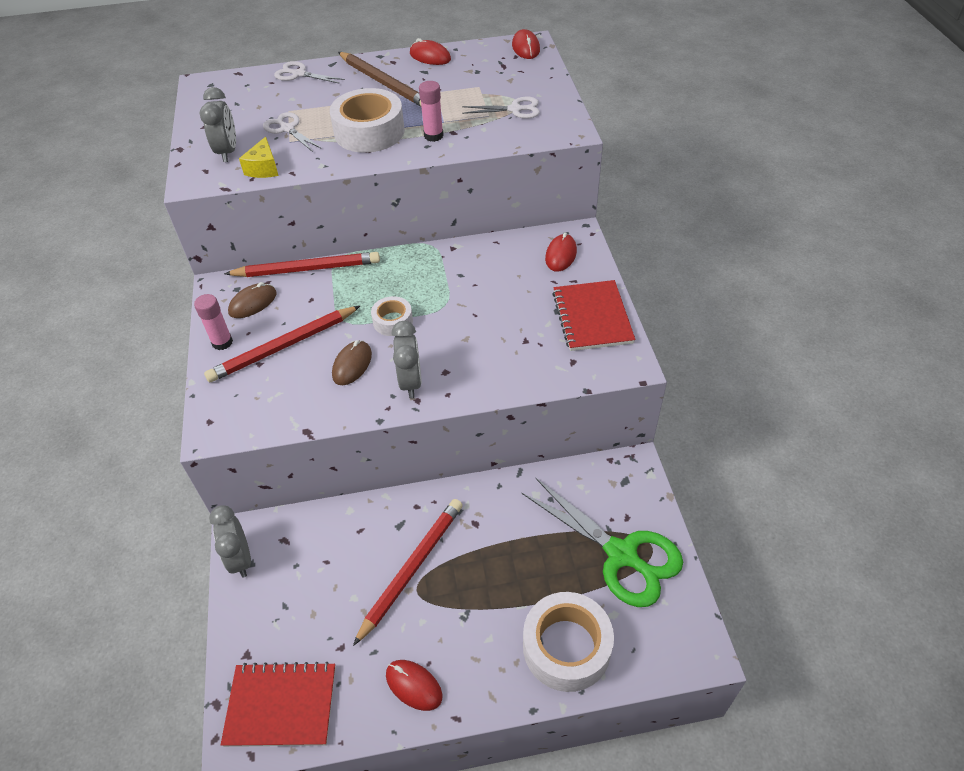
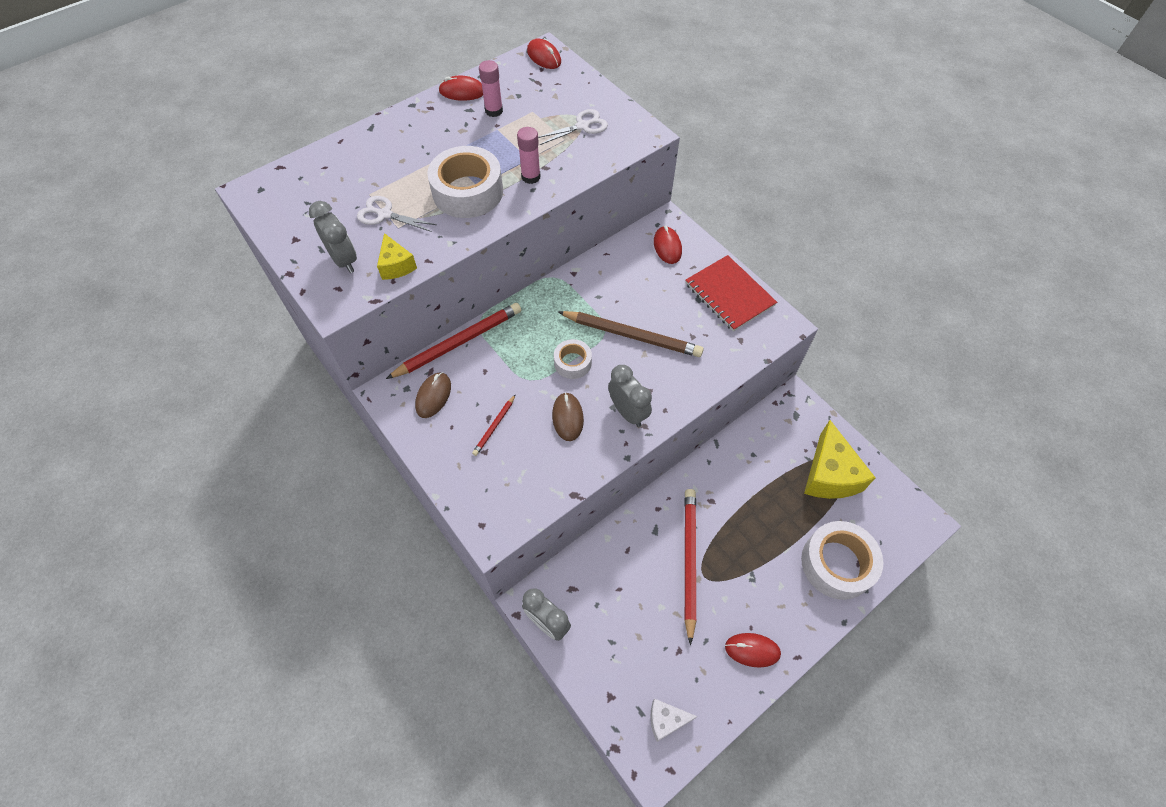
camera: 30 degrees left, 10 degrees up
(222, 342) = (434, 446): pink glue stick -> pink glue stick (494, 111)
(281, 705) = (666, 720): red notebook -> white cheese
(283, 347) = (494, 426): red pencil -> red pencil, size x0.48
(299, 74) = (346, 149): white scissors -> none
(384, 83) = (441, 134): brown pencil -> brown pencil (632, 336)
(621, 555) = (829, 475): green scissors -> yellow cheese

